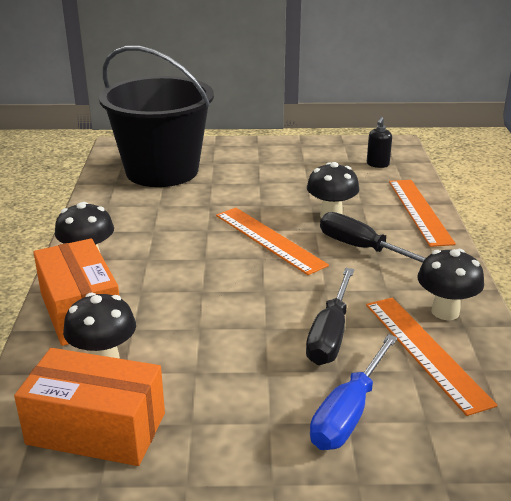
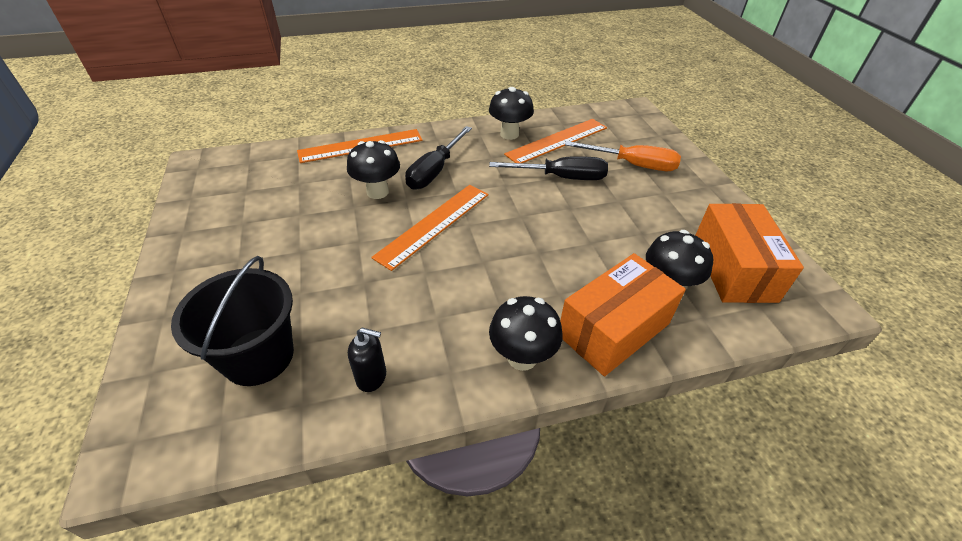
camera: 105 degrees left, 15 degrees up
(162, 171) = (258, 356): black bucket -> black bucket, size x0.62
(349, 412) = (633, 165): blue screwdriver -> orange screwdriver
(377, 164) = (255, 171): black soap dispenser -> black soap dispenser (372, 377)

